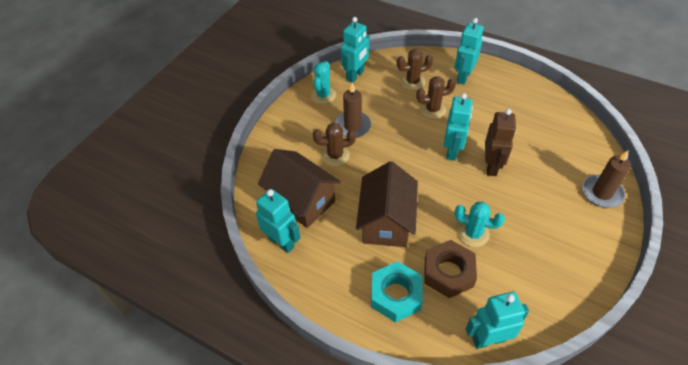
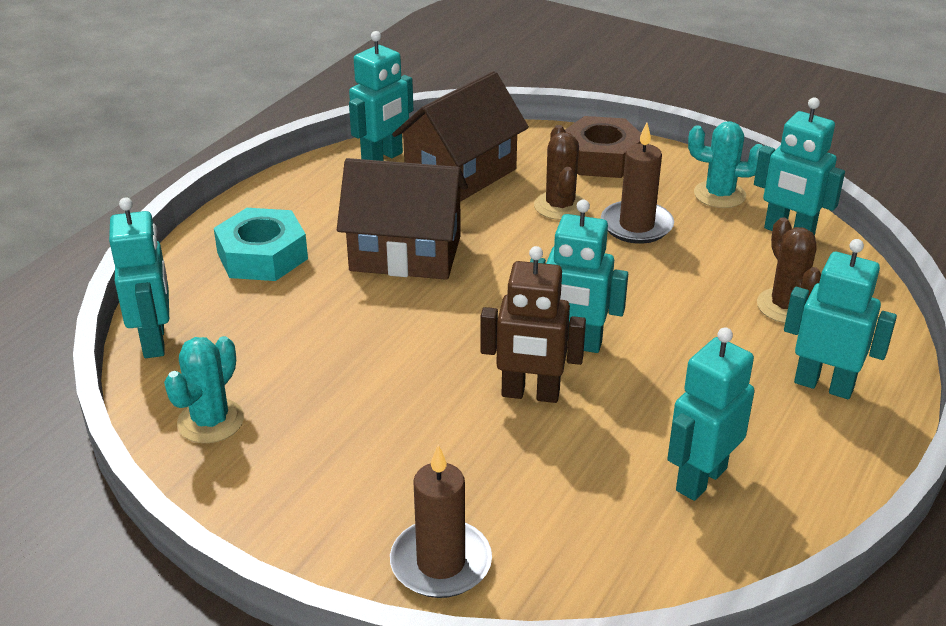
camera: 90 degrees right, 15 degrees down
(432, 109) = (698, 328): brown cactus -> none
(448, 272) = (288, 311): brown nut -> brown nut (601, 158)
(473, 233) = (362, 348): turquoise cactus -> turquoise cactus (210, 421)
(528, 115) = (700, 479): none -> turquoise robot

